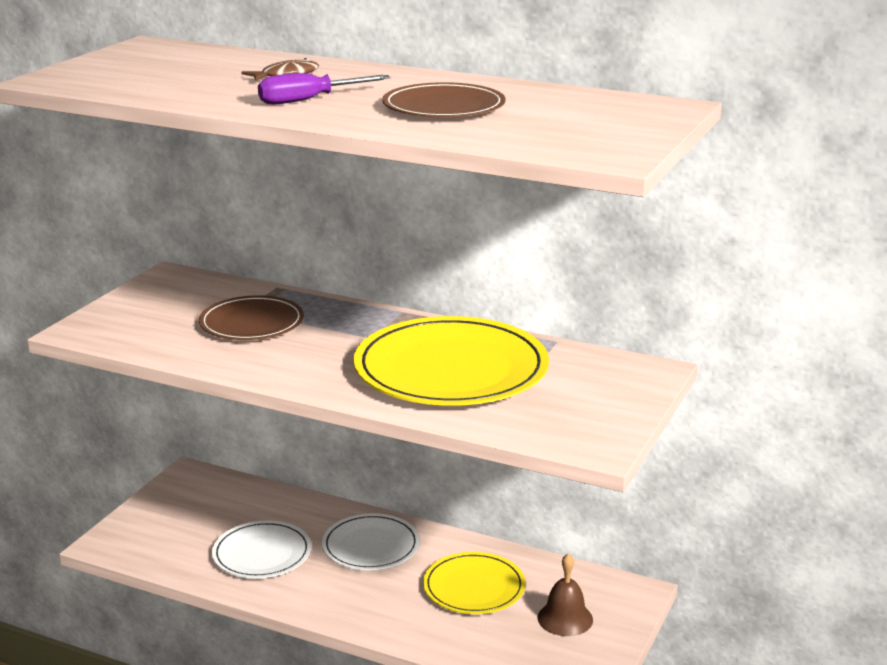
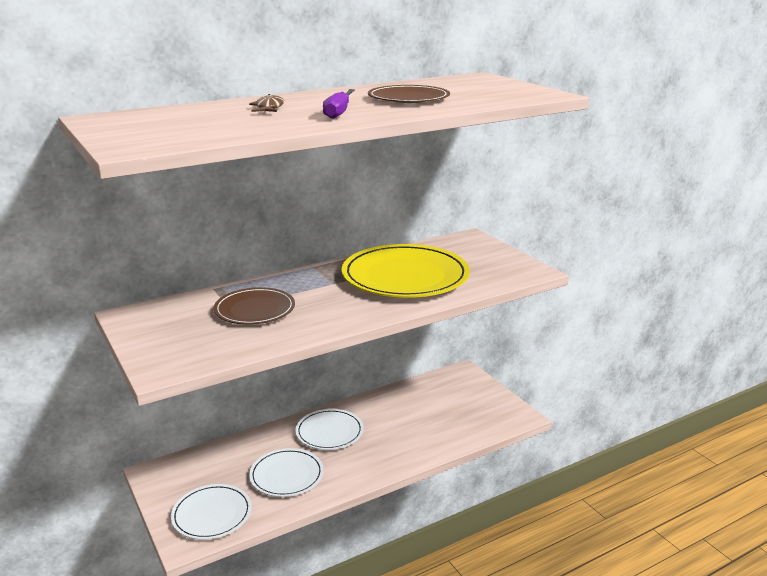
camera: 55 degrees left, 0 degrees up
(157, 538) = (212, 514): none -> white plate
(474, 587) = (408, 414): yellow plate -> none
(565, 618) = (463, 399): brown bell -> none

